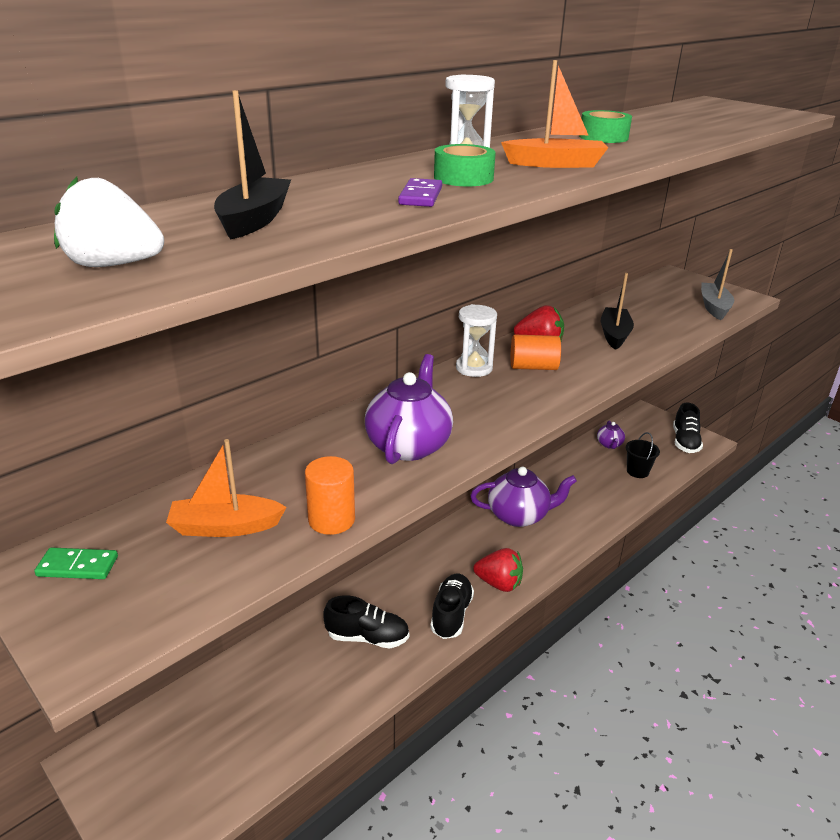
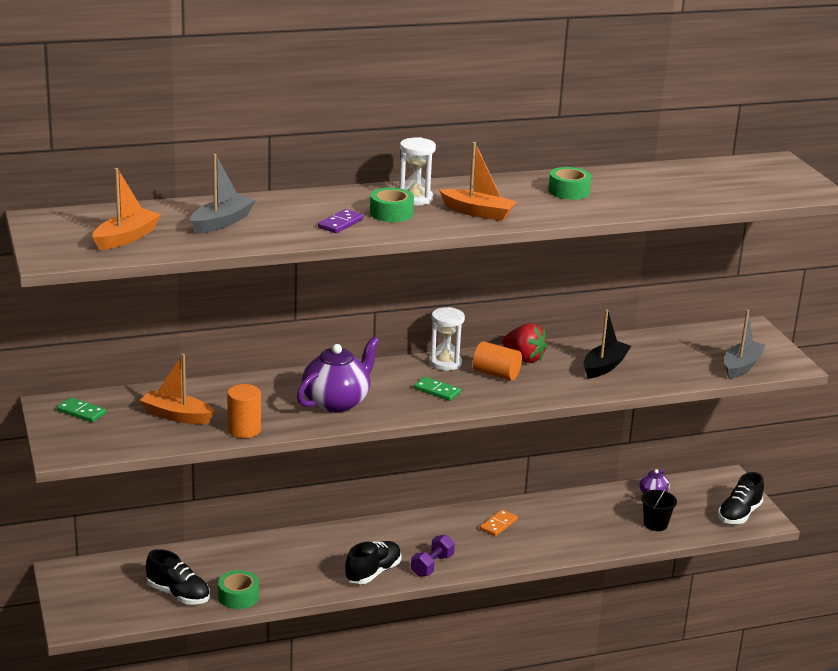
camera: 25 degrees right, 5 degrees down
(113, 265) = (126, 238): white strawberry -> orange boat
(254, 220) = (222, 222): black boat -> grey boat
(333, 707) = (238, 596): none -> green tape
(367, 637) = (295, 566): black shoe -> black shoe (178, 594)
(498, 401) = (437, 391): none -> green domino
(499, 583) = (432, 565): red strawberry -> purple dumbbell
(519, 515) = (498, 525): purple teapot -> orange domino

